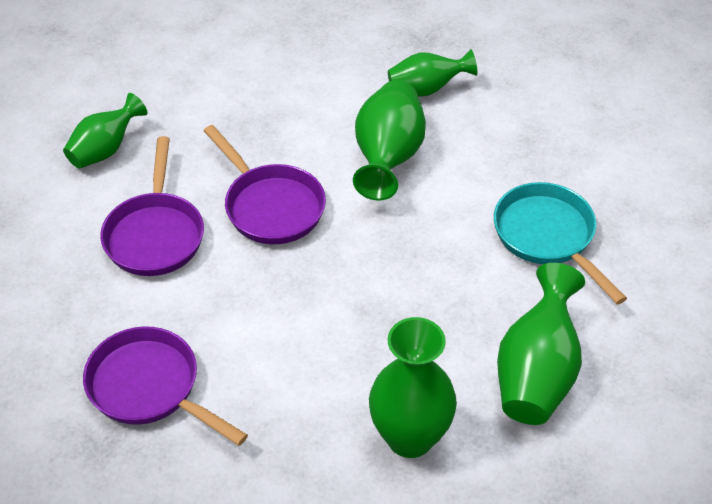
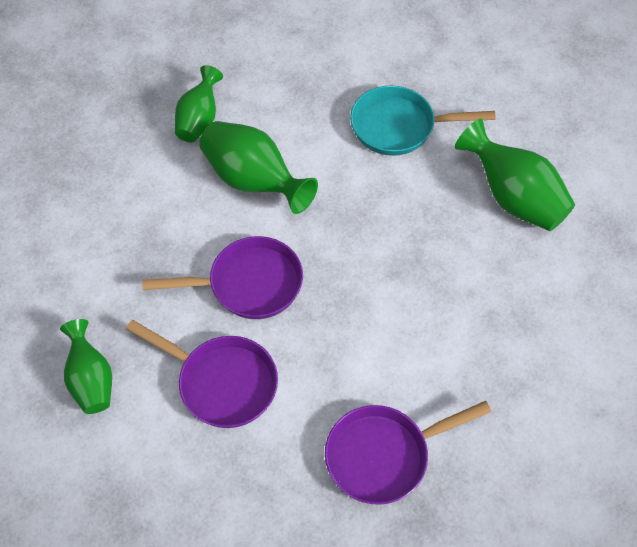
camera: 60 degrees left, 10 degrees up
(410, 437) = (526, 300): green vase -> none

